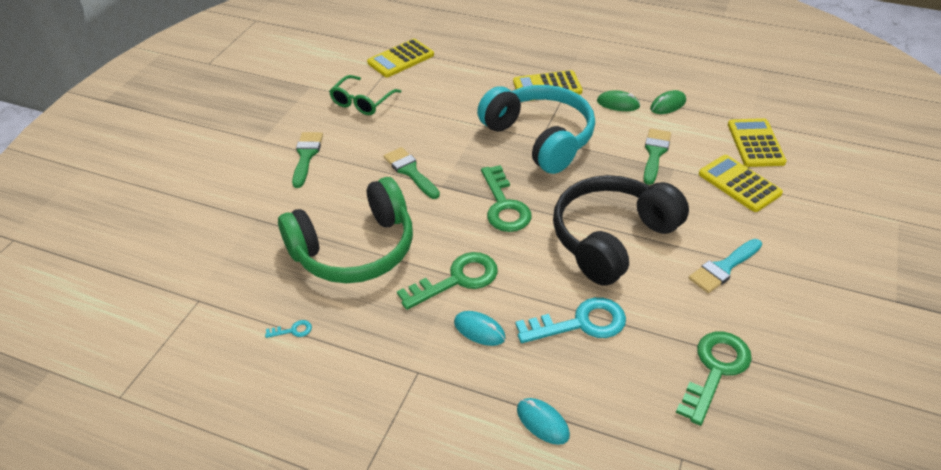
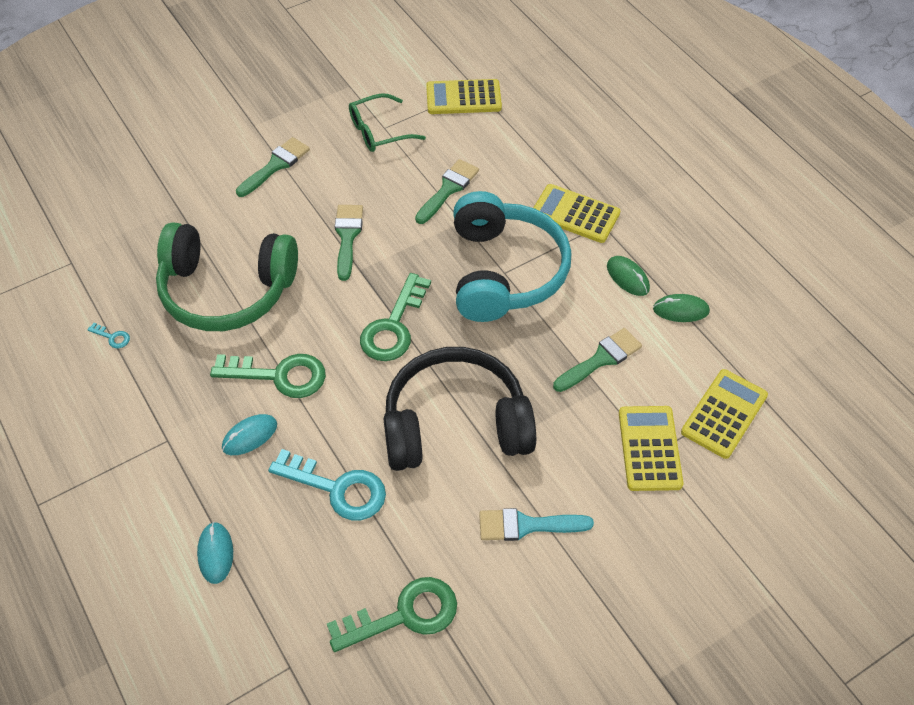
camera: 35 degrees right, 10 degrees up
(449, 112) = (448, 189): none -> green brush
(479, 330) = (249, 436): turquoise mouse -> turquoise mouse turned 75 degrees clockwise

